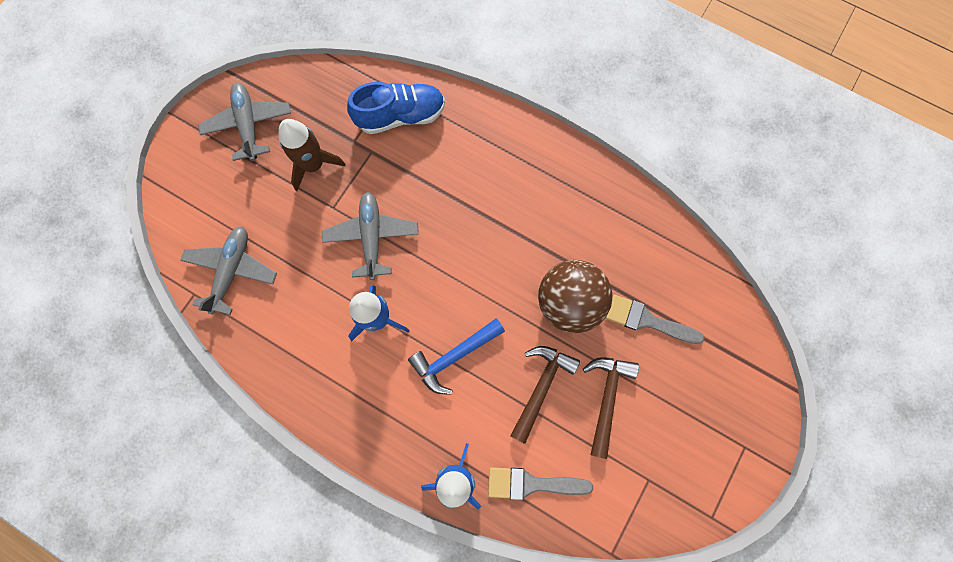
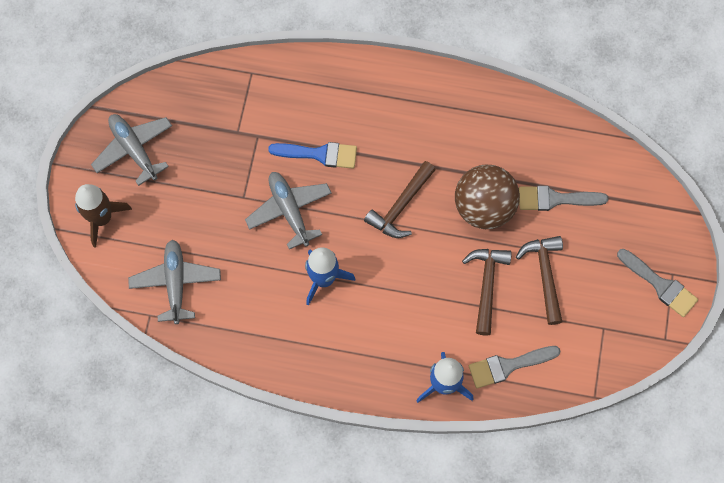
camera: 20 degrees left, 5 degrees down
(313, 165) = (210, 165): brown rocket -> brown rocket (102, 218)
(401, 116) = (271, 95): blue shoe -> none
(424, 190) = (319, 154): none -> blue brush
(454, 356) = (402, 286): blue hammer -> none
(484, 271) = (401, 206): none -> brown hammer
(727, 454) = (660, 285): none -> grey brush

